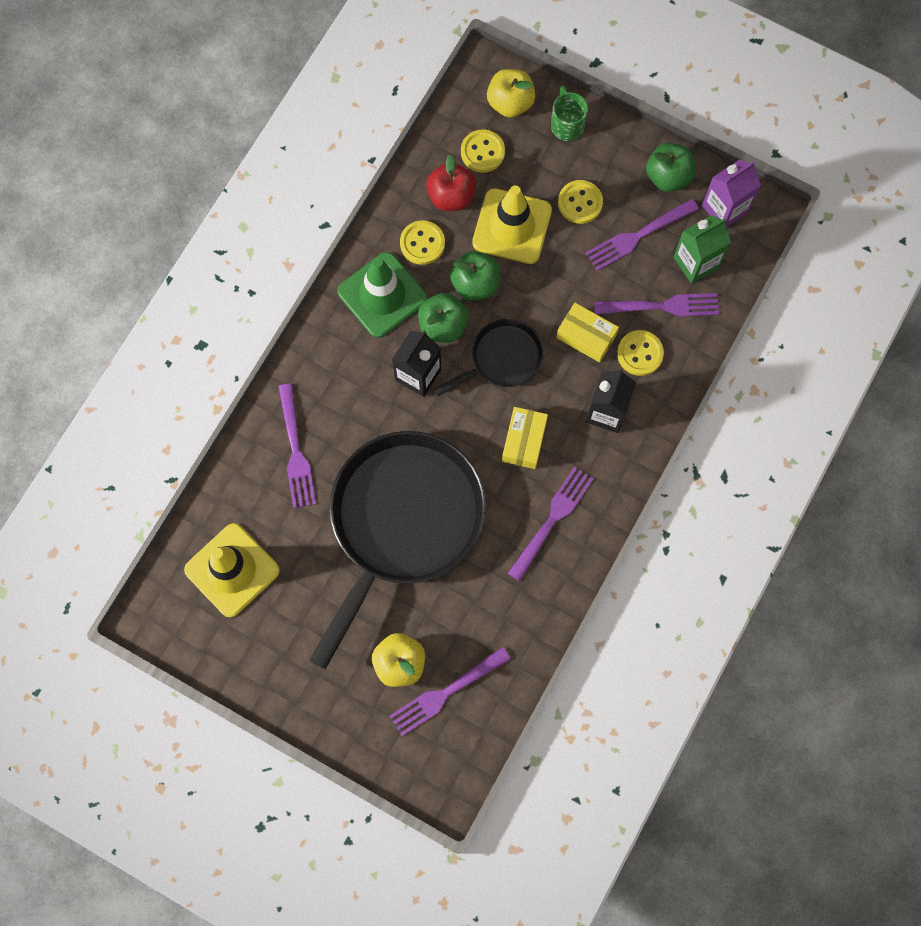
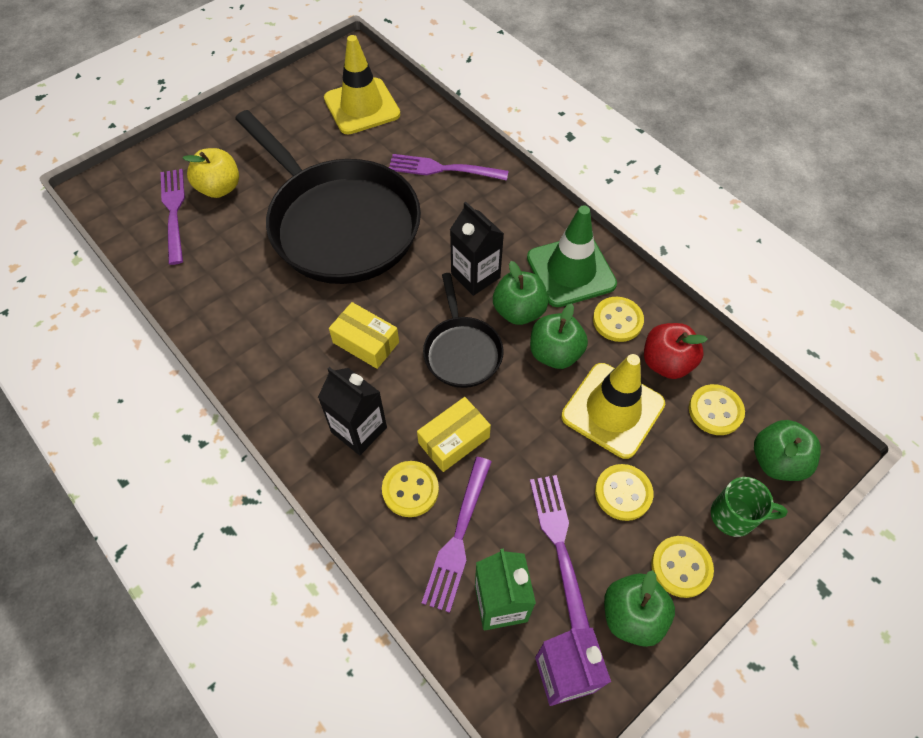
camera: 110 degrees right, 15 degrees down
(510, 103) = (776, 461): yellow apple -> green apple
(552, 520) = (274, 340): purple fork -> none
(620, 152) = (681, 567): none -> yellow button

